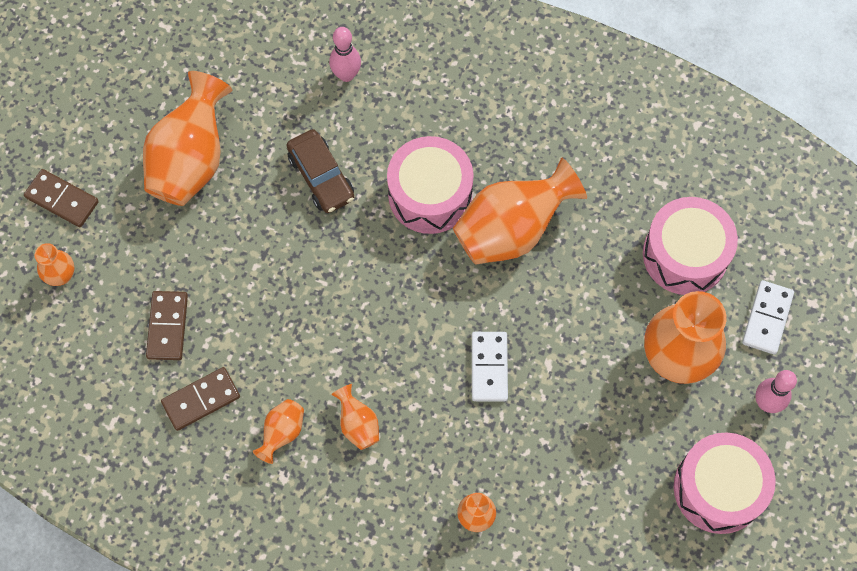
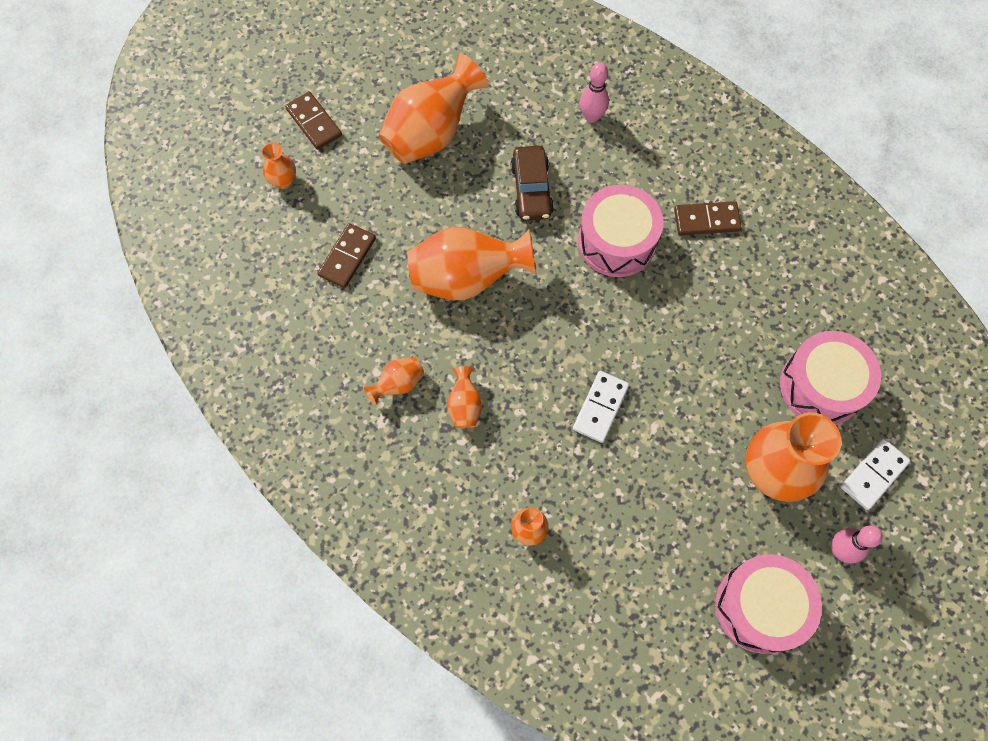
camera: 25 degrees right, 0 degrees up
(201, 400) = (345, 328): brown domino -> brown domino (706, 220)
(512, 230) = (674, 300): orange vase -> orange vase (467, 278)

